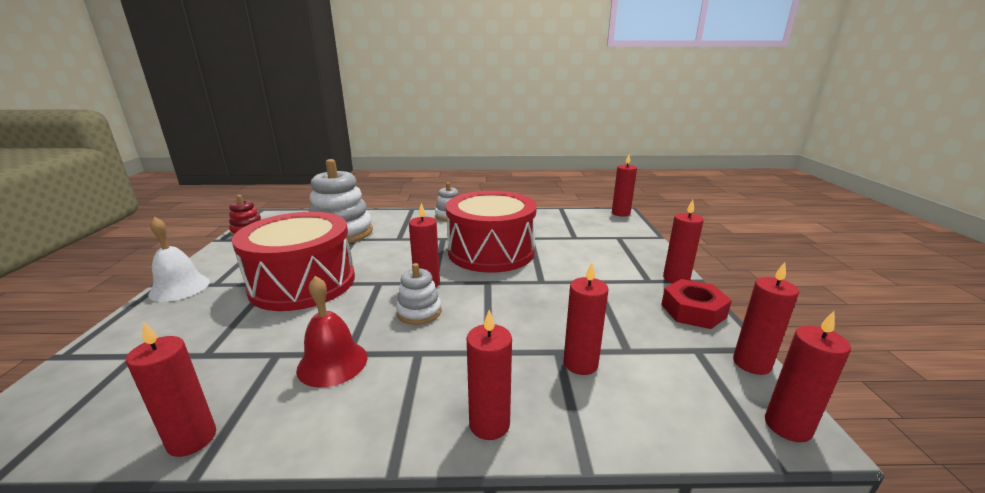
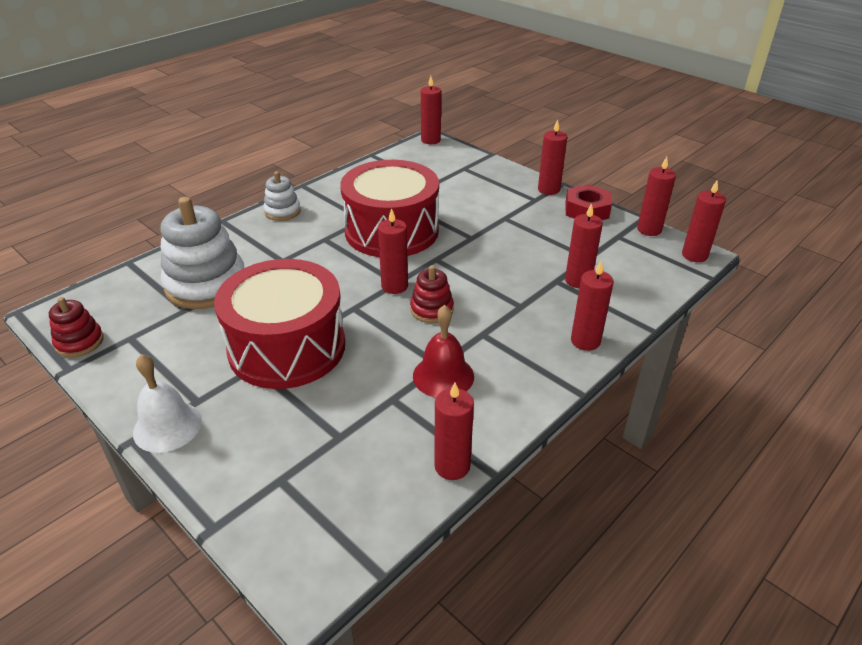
camera: 45 degrees left, 15 degrees up
(419, 312) = (431, 309): white stacking toy -> red stacking toy

